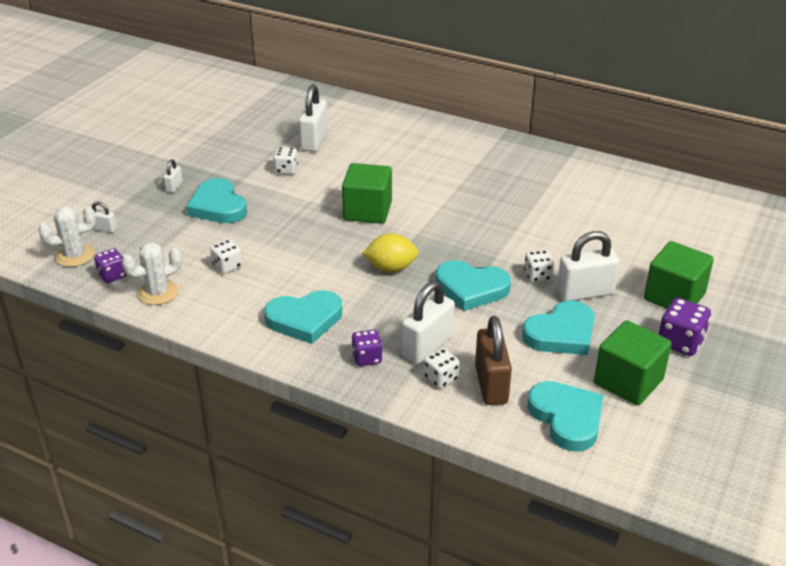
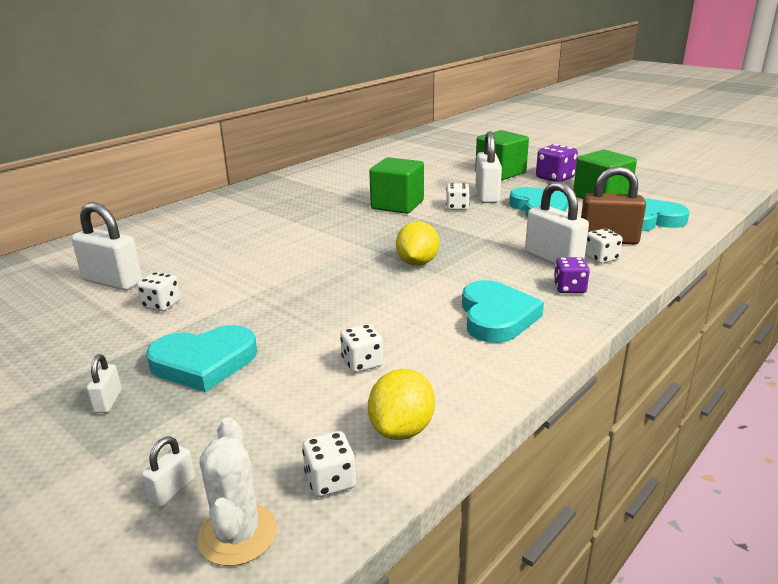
camera: 75 degrees left, 10 degrees down
(112, 275) = (330, 481): purple dice -> white dice
(158, 293) = (402, 429): white cactus -> yellow lemon
(174, 187) = (108, 401): white padlock -> white padlock turned 60 degrees clockwise
(367, 211) = (301, 264): green cube -> green cube (397, 205)
(471, 288) = (466, 232): turquoise heart -> none

